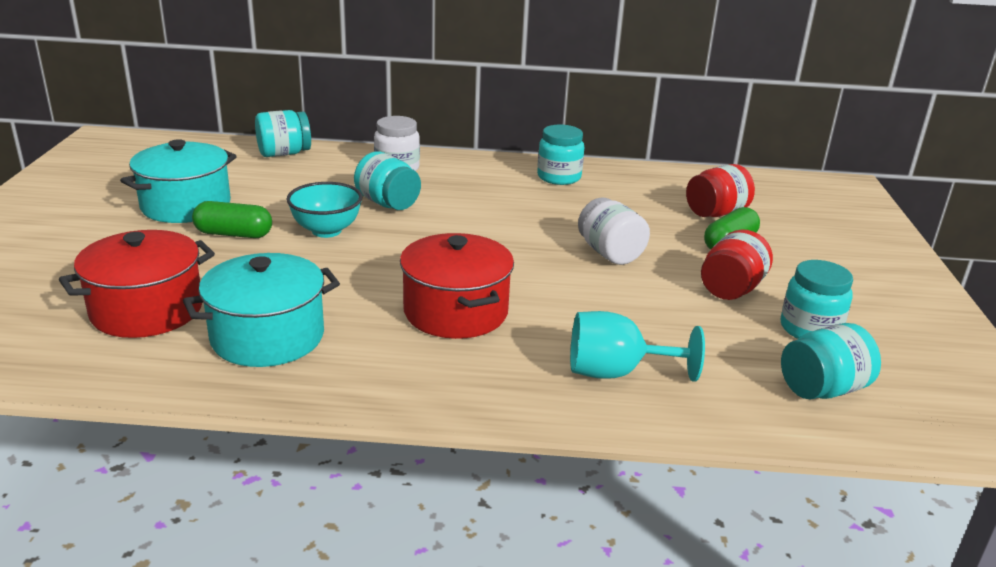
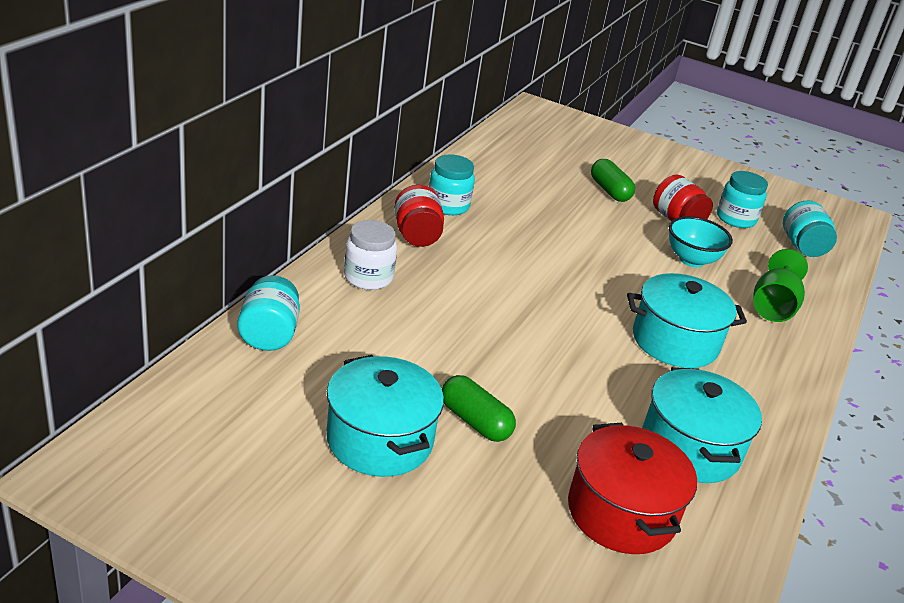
camera: 70 degrees left, 5 degrees up
(234, 234) = (475, 421): green capsule -> green capsule turned 75 degrees counterclockwise
(326, 231) = (496, 362): turquoise bowl -> turquoise bowl (691, 260)
(387, 203) = (452, 309): turquoise jar -> none
(456, 312) = (675, 341): red pot -> turquoise pot
(610, 253) = (605, 241): white jar -> none
(616, 372) = (773, 307): turquoise goblet -> green goblet
(716, 213) = (557, 173): red jar -> red jar (416, 235)

